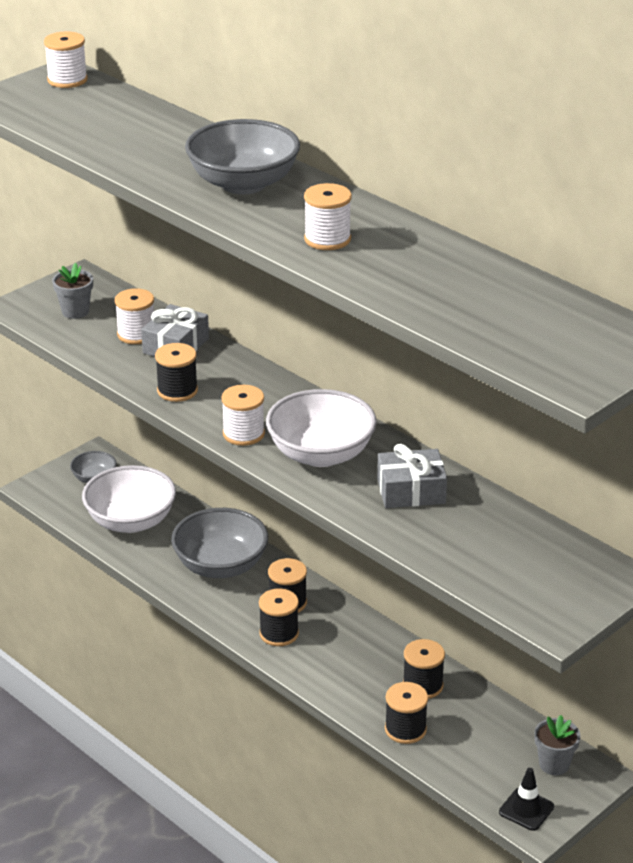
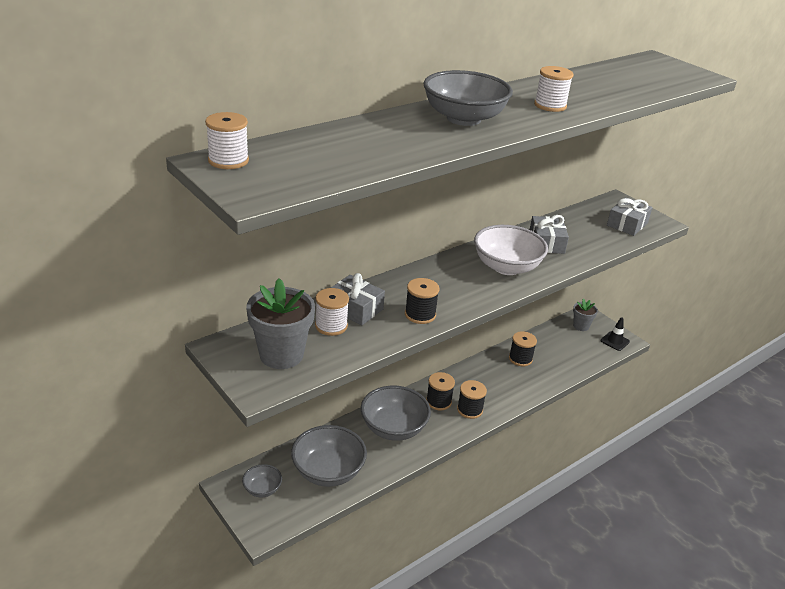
camera: 85 degrees left, 0 degrees up
(75, 311) = (281, 355): grey flower pot -> grey flower pot, size x1.79
(131, 521) = (328, 471): white bowl -> grey bowl
(243, 434) = (480, 293): white spool -> none
(405, 729) = (557, 371): black spool -> none
(524, 581) = (627, 224): none -> grey gift

